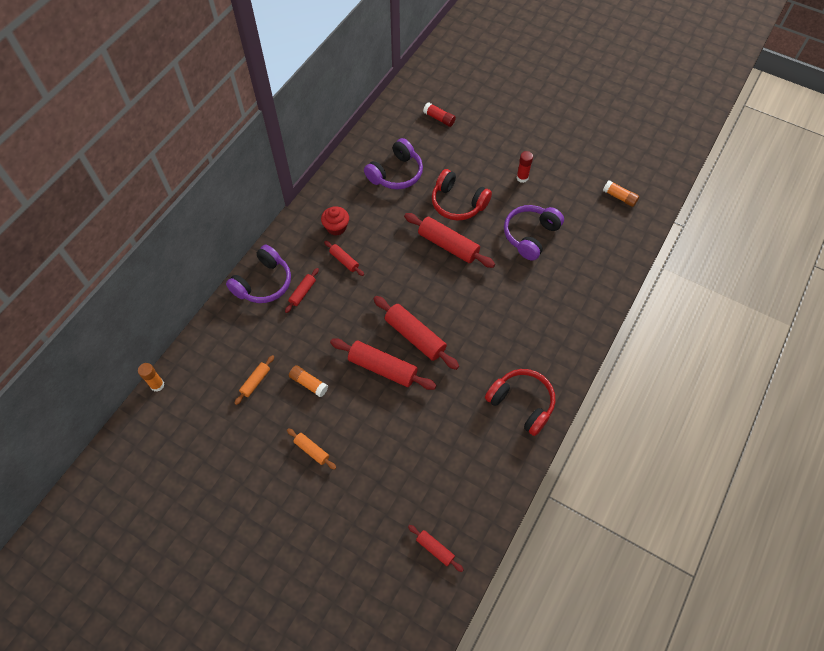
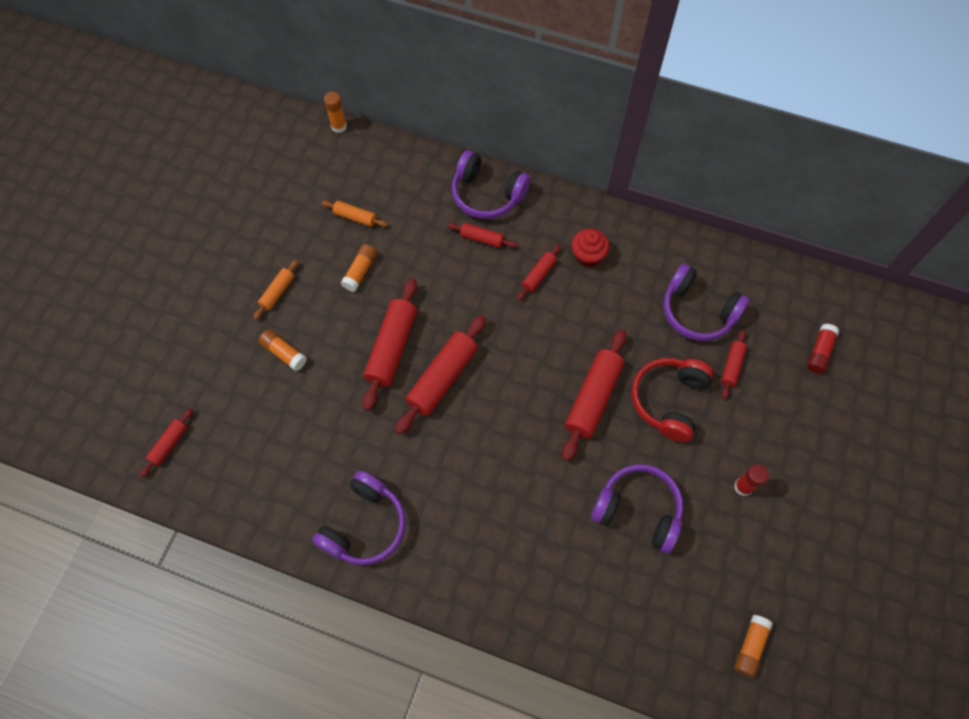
camera: 80 degrees right, 5 degrees up
(370, 450) = (284, 353): none -> orange glue stick
(440, 165) = (731, 366): none -> red rolling pin
(521, 403) = (365, 525): red headphones -> purple headphones

